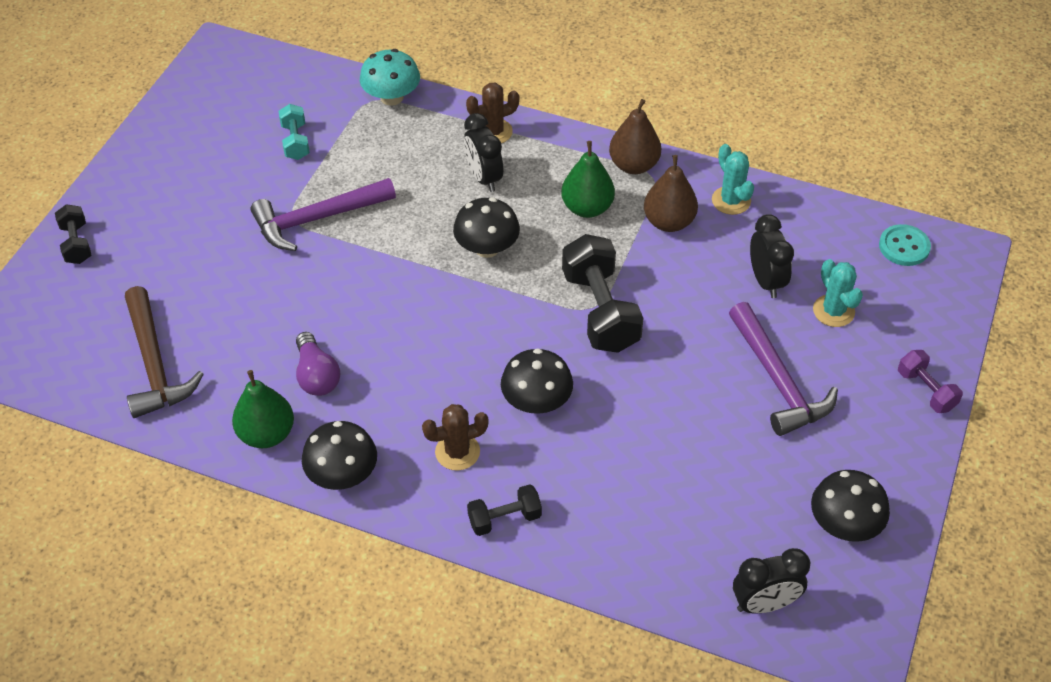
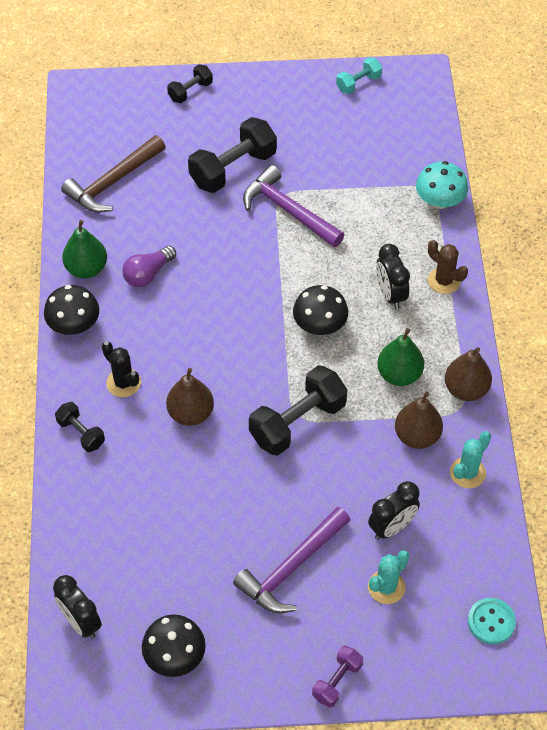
camera: 65 degrees right, 5 degrees up
(222, 245) = (233, 169): none -> black dumbbell
(295, 142) = (356, 164): turquoise dumbbell -> turquoise dumbbell (358, 83)
(457, 452) = (123, 383): brown cactus -> black cactus
(484, 178) = (390, 294): black clock -> black clock turned 60 degrees counterclockwise
(536, 401) = (191, 413): black mushroom -> brown pear

